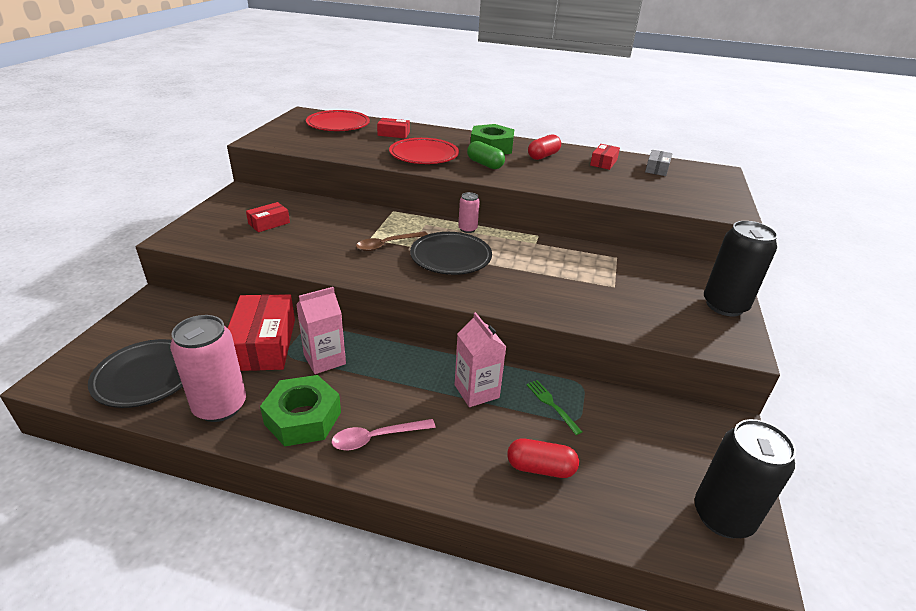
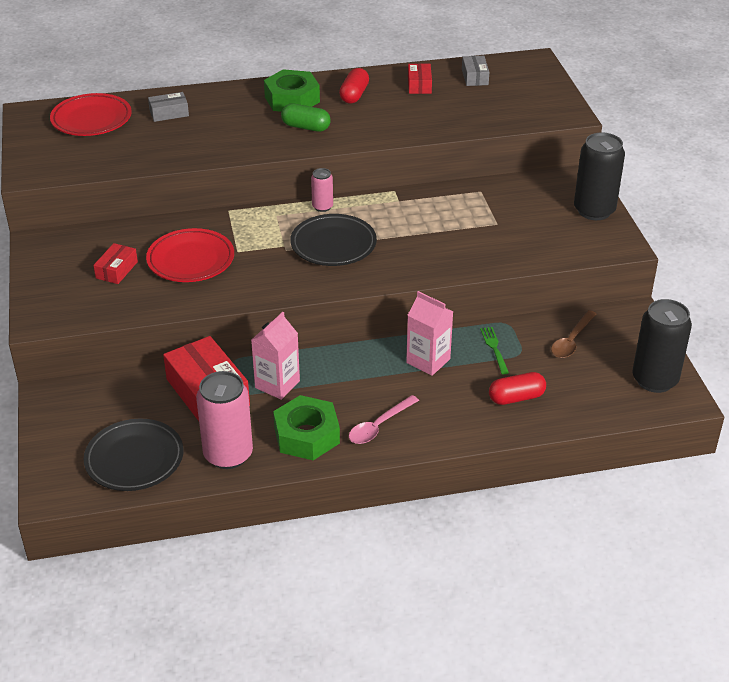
camera: 25 degrees left, 5 degrees up
(387, 245) = (261, 252): brown spoon -> brown spoon (571, 341)
(393, 134) = (169, 113): red box -> grey box
(424, 155) = (233, 135): red plate -> red plate (191, 260)
(551, 404) = (494, 348): green fork -> green fork turned 45 degrees clockwise

